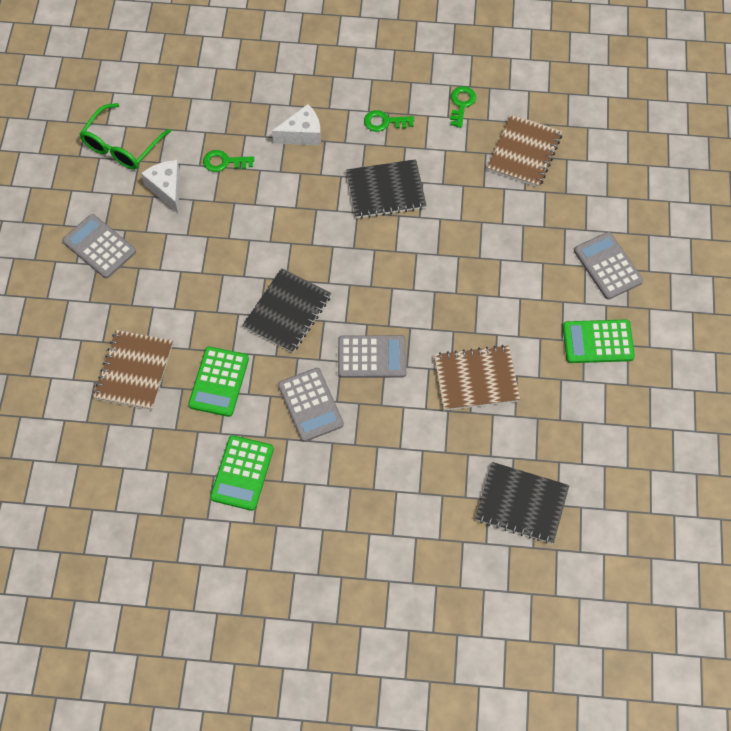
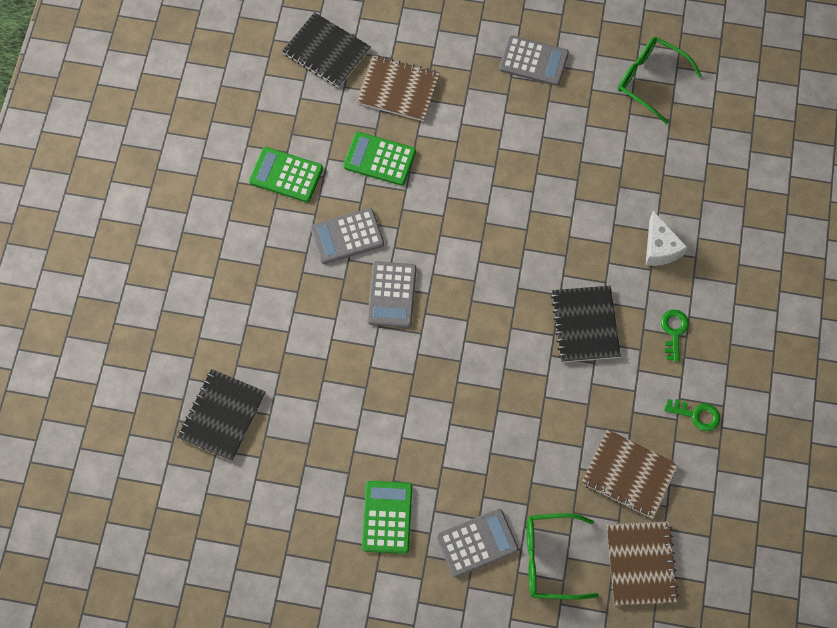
camera: 95 degrees right, 5 degrees up
(99, 246) = (533, 61): grey calculator -> grey calculator turned 60 degrees clockwise
(167, 188) = (597, 119): white cheese -> none
(224, 162) = (627, 172): green key -> none
(287, 312) = (448, 222): black notebook -> black notebook (326, 51)
(476, 379) = (357, 389): brown notebook -> brown notebook (641, 563)
(611, 209) = (550, 559): none -> green glasses

